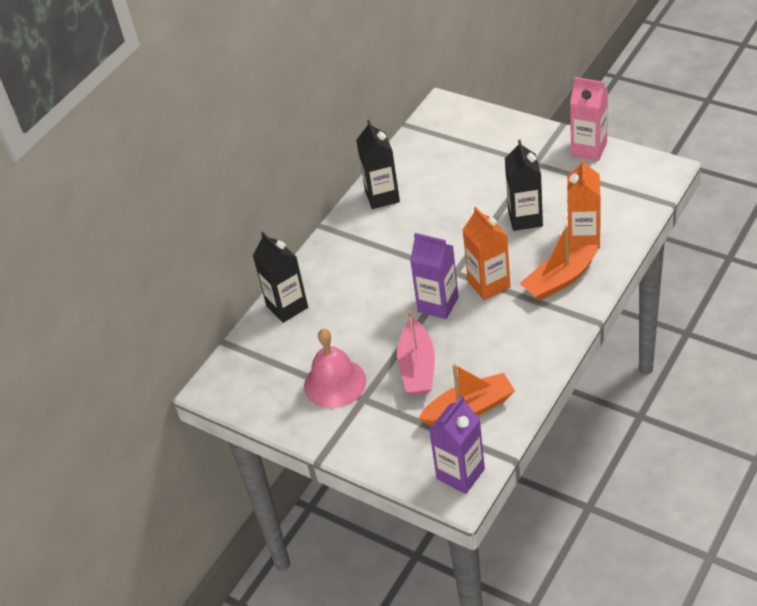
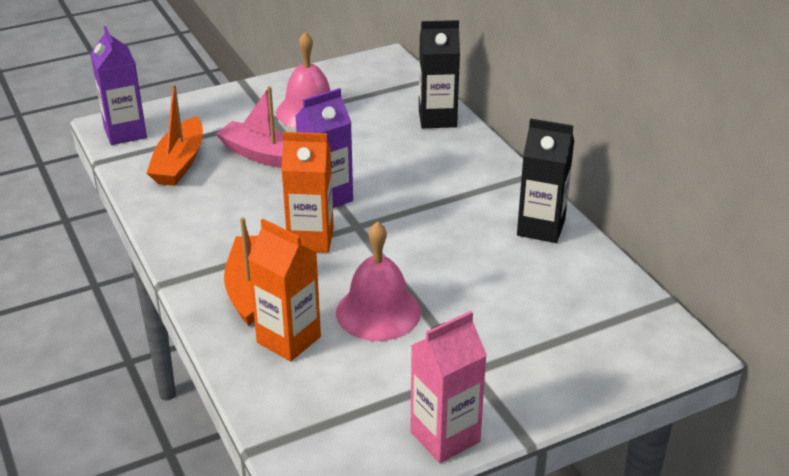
camera: 115 degrees right, 10 degrees down
(525, 218) = (378, 312): black carton -> pink bell

